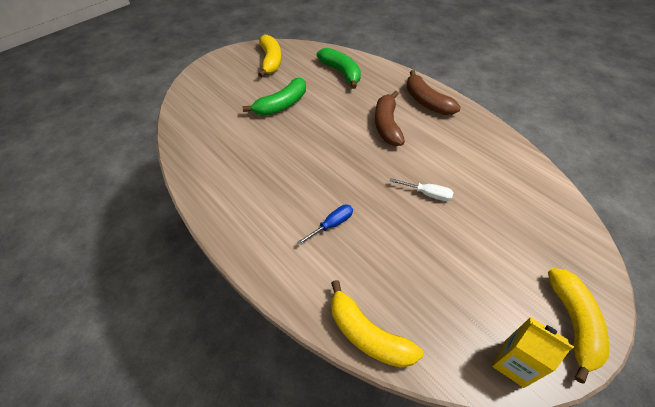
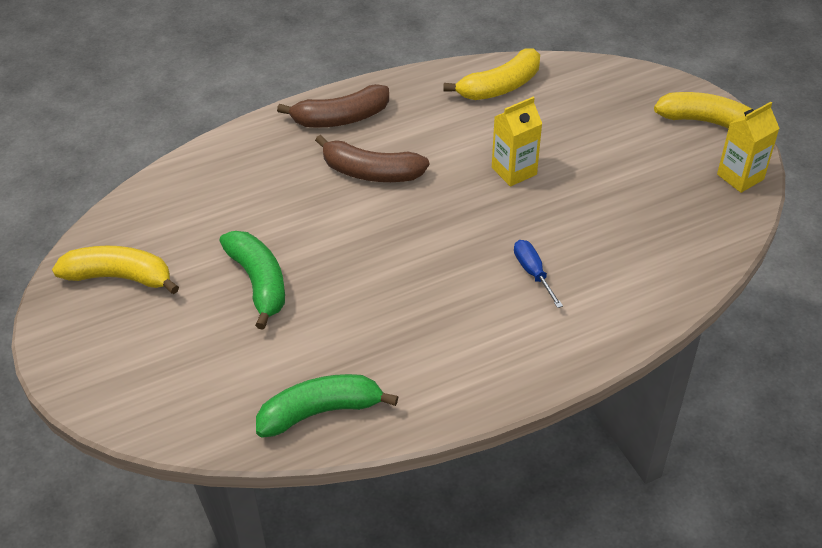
camera: 75 degrees left, 5 degrees down
(341, 72) = (214, 191): green banana -> green banana (320, 412)
(367, 334) = (690, 275): yellow banana -> yellow banana (500, 87)
(427, 194) = (514, 171): white screwdriver -> yellow carton

